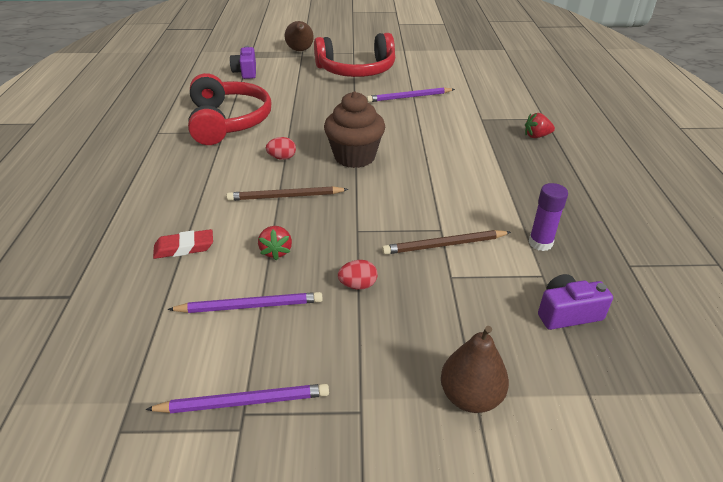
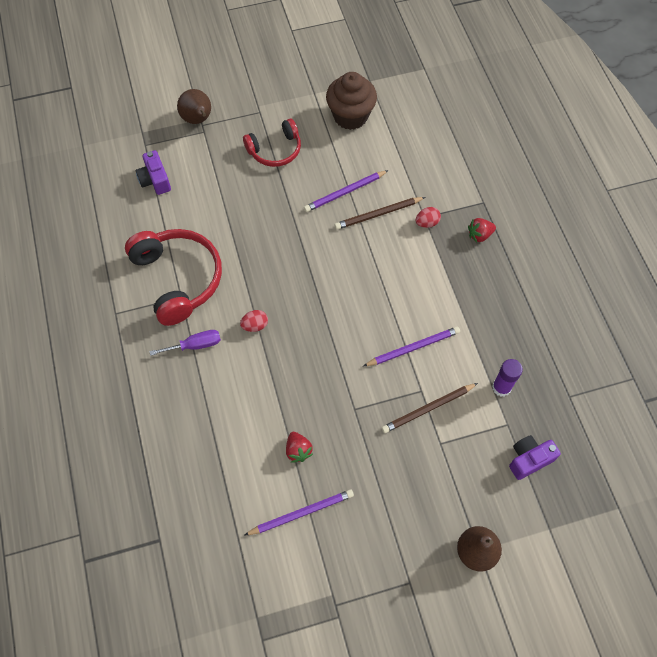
camera: 15 degrees left, 25 degrees up
(184, 247) = (222, 465): red eraser -> none
(216, 161) = (195, 345): none -> purple screwdriver
(244, 402) = (332, 596): purple pencil -> purple pencil (413, 347)
(285, 196) = (279, 380): brown pencil -> brown pencil (378, 214)
(354, 157) = (321, 308): brown cupcake -> brown cupcake (350, 116)
(356, 70) = (275, 150): red headphones -> red headphones, size x0.61
(358, 285) = (374, 471): red egg -> red egg (427, 223)

